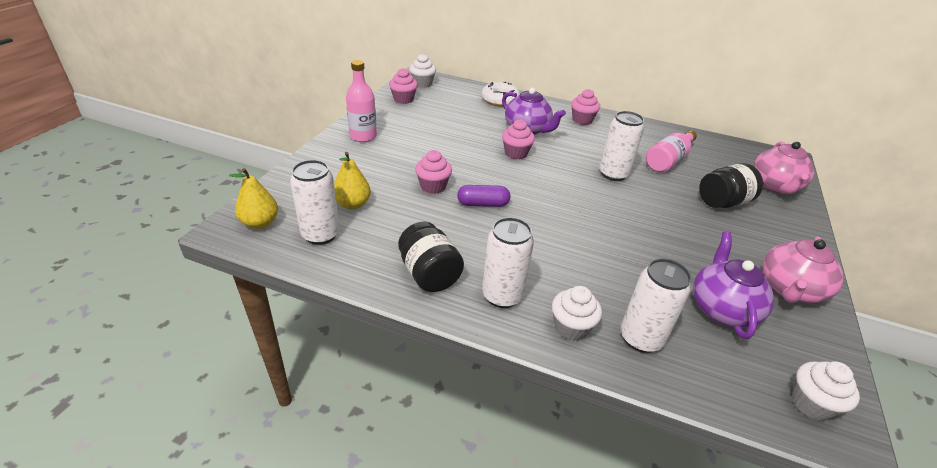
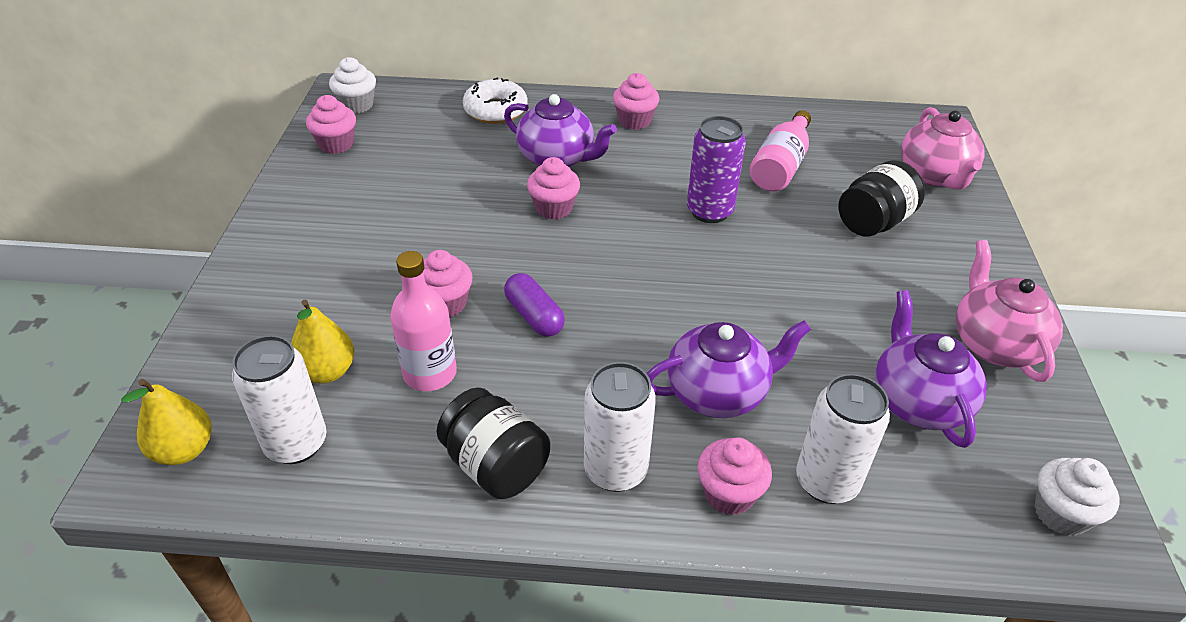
camera: 15 degrees left, 5 degrees up
(363, 136) = (295, 235): pink bottle -> pink bottle (430, 373)
(483, 204) = (534, 316): purple capsule -> purple capsule turned 75 degrees clockwise
(571, 327) = (729, 493): white cupcake -> pink cupcake
(584, 270) = (718, 392): none -> purple teapot
(613, 174) = (709, 211): white can -> purple can
(790, 289) = (994, 344): pink teapot -> pink teapot turned 150 degrees clockwise

